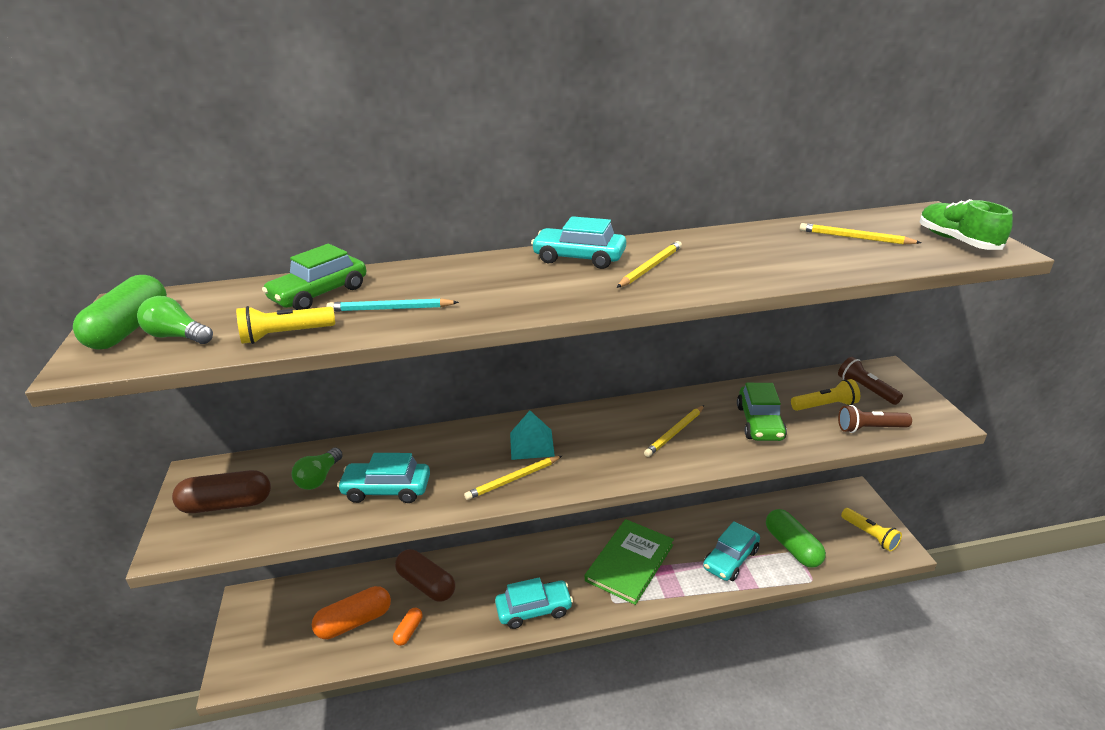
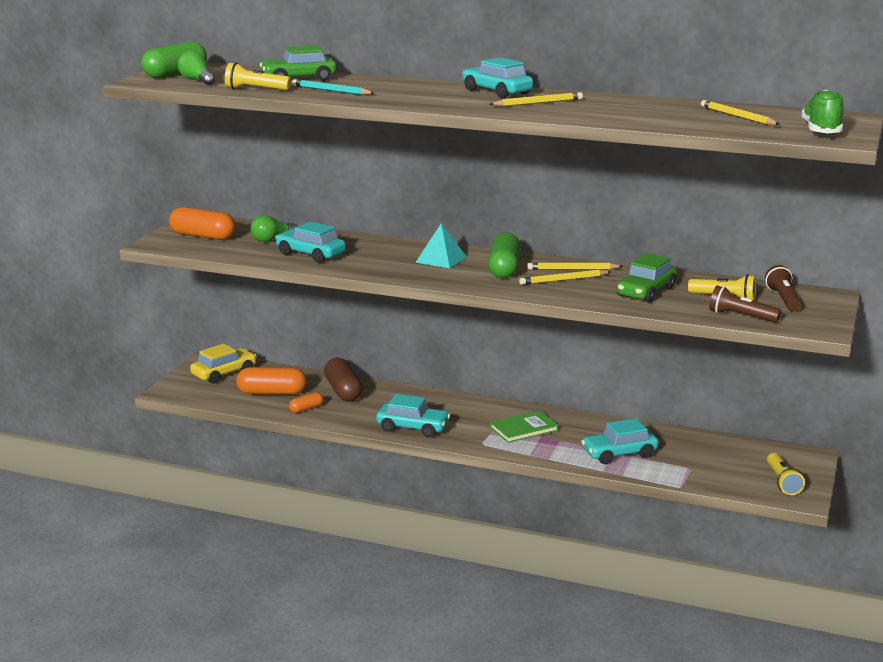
camera: 30 degrees right, 10 degrees down
(227, 504) = (203, 236): brown capsule -> orange capsule
(280, 612) = (224, 373): none -> yellow car
(513, 479) = (403, 270): yellow pencil -> yellow pencil (572, 269)
(629, 562) = (524, 429): green book -> green book, size x0.66
(792, 547) = (690, 465): green capsule -> green capsule (504, 269)

